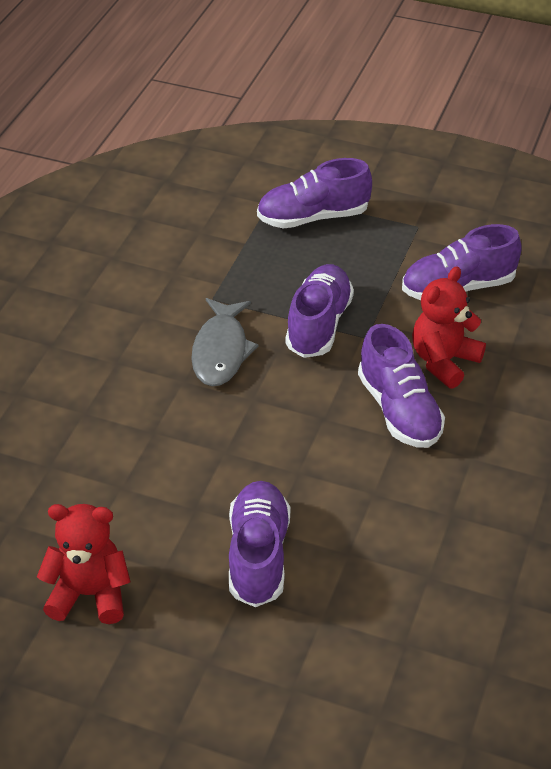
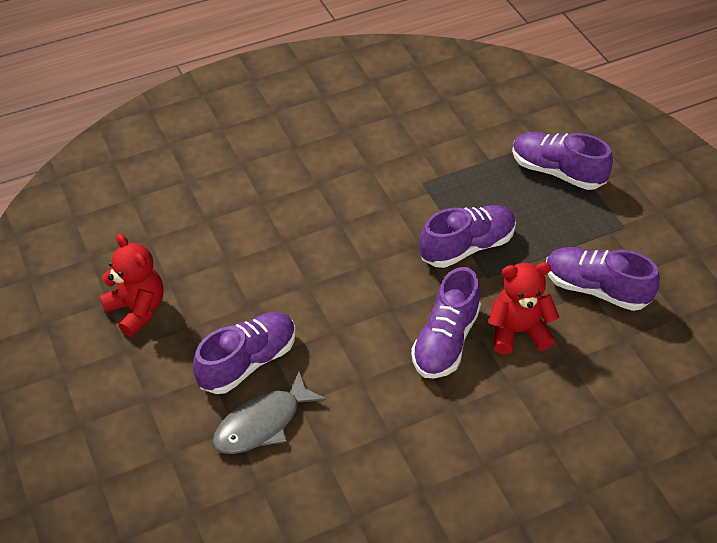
camera: 45 degrees right, 5 degrees up
(221, 351) = (385, 220): grey fish -> grey fish (263, 423)

